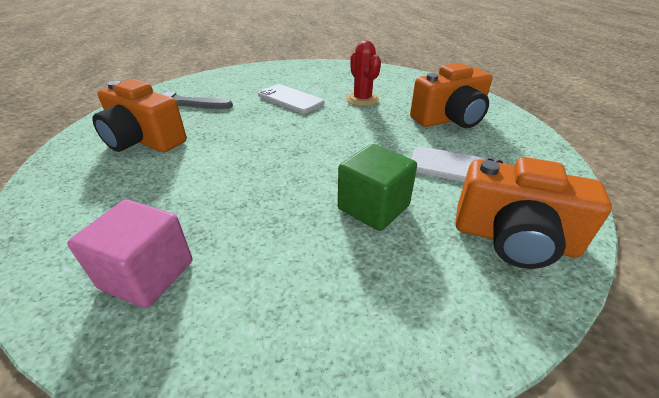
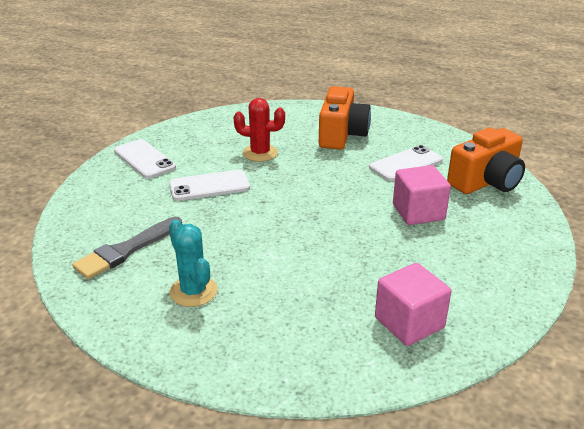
camera: 55 degrees left, 5 degrees down
(144, 140) = (193, 291): orange camera -> turquoise cactus
(297, 71) = (144, 159): none -> white phone
(373, 207) = (418, 212): green cube -> pink cube

